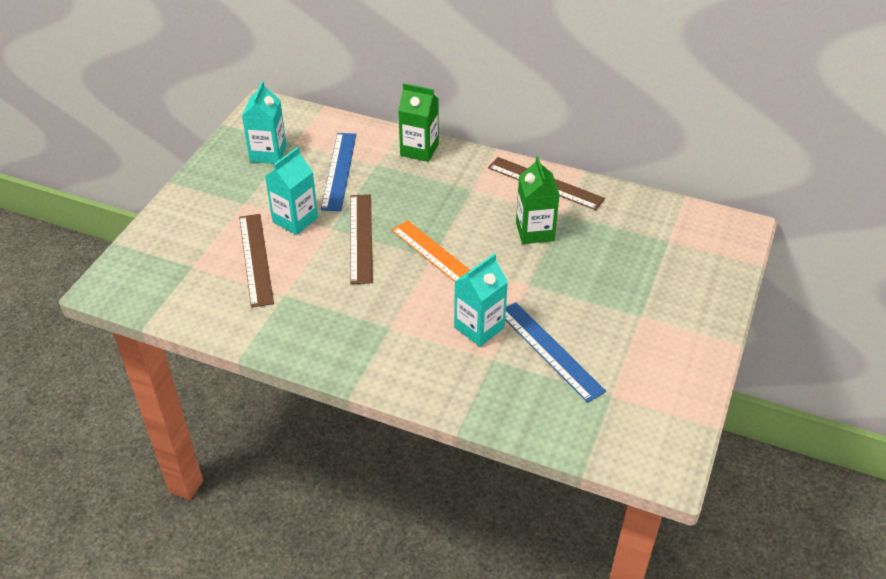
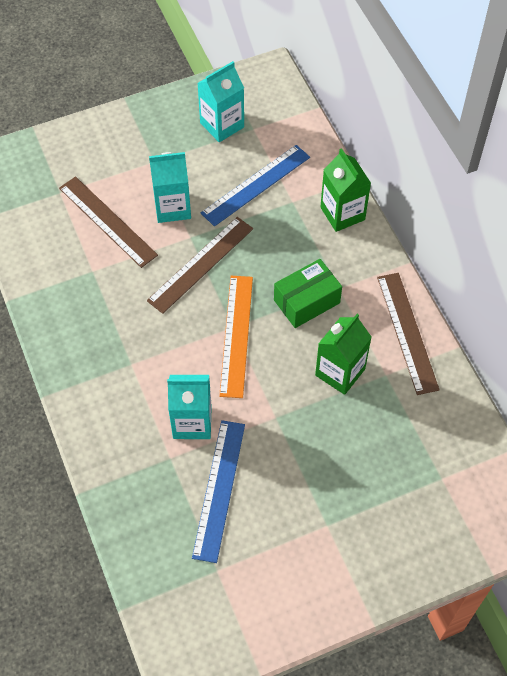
camera: 45 degrees right, 15 degrees up
(255, 259) = (107, 221): brown ruler -> brown ruler turned 75 degrees counterclockwise
(461, 210) = (306, 301): none -> green box

